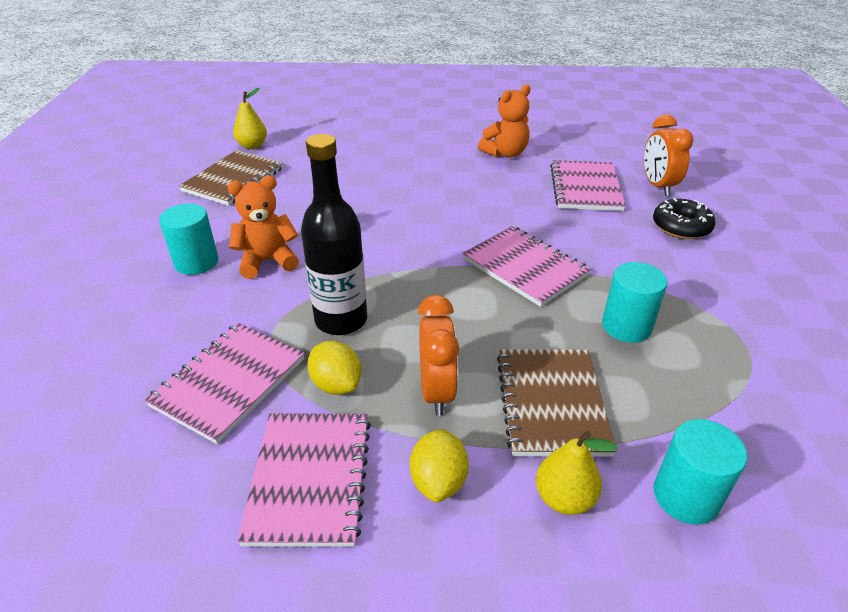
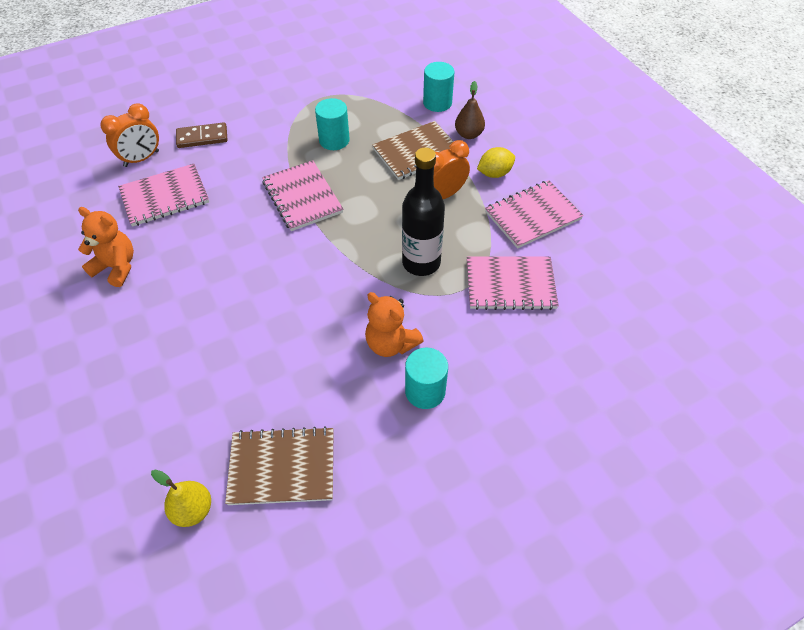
camera: 120 degrees left, 15 degrees up
(336, 384) = (472, 237): yellow lemon -> none
(524, 267) = (302, 197): pink notebook -> pink notebook turned 45 degrees counterclockwise
(564, 498) = (468, 134): yellow pear -> brown pear
(681, 227) = (202, 137): black donut -> brown domino

